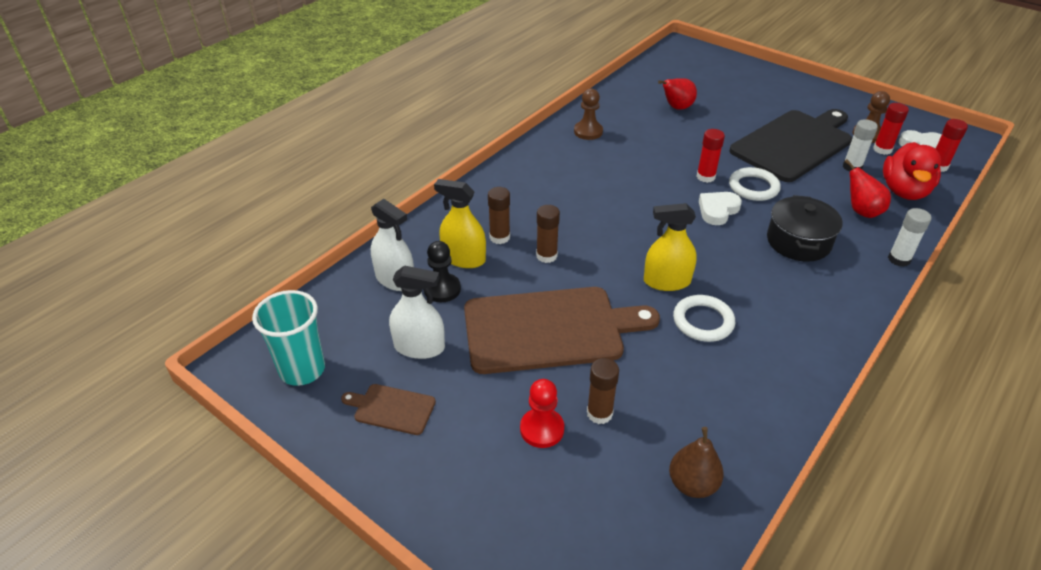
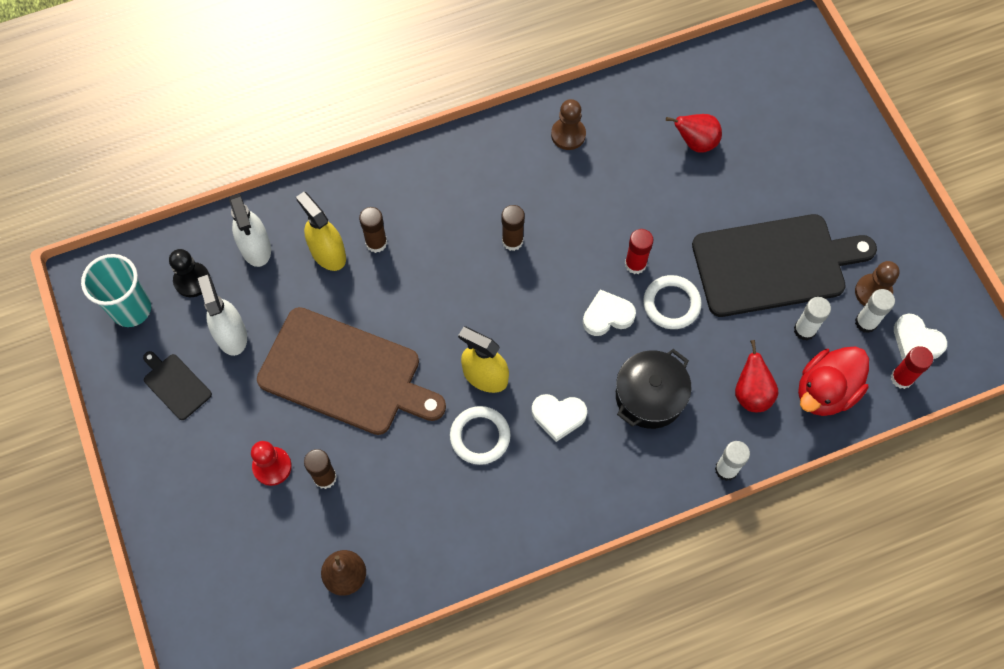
camera: 30 degrees right, 25 degrees up
(391, 409) = (175, 385): brown cutting board -> black cutting board
(419, 347) = (231, 334): white spray bottle -> white spray bottle turned 150 degrees counterclockwise
(442, 289) = (287, 280): black pawn -> black pawn (192, 280)
(546, 256) = (402, 288): brown glue stick -> brown glue stick (512, 241)
(748, 282) = (558, 416): none -> white heart
(882, 149) = (866, 322): red glue stick -> white glue stick

